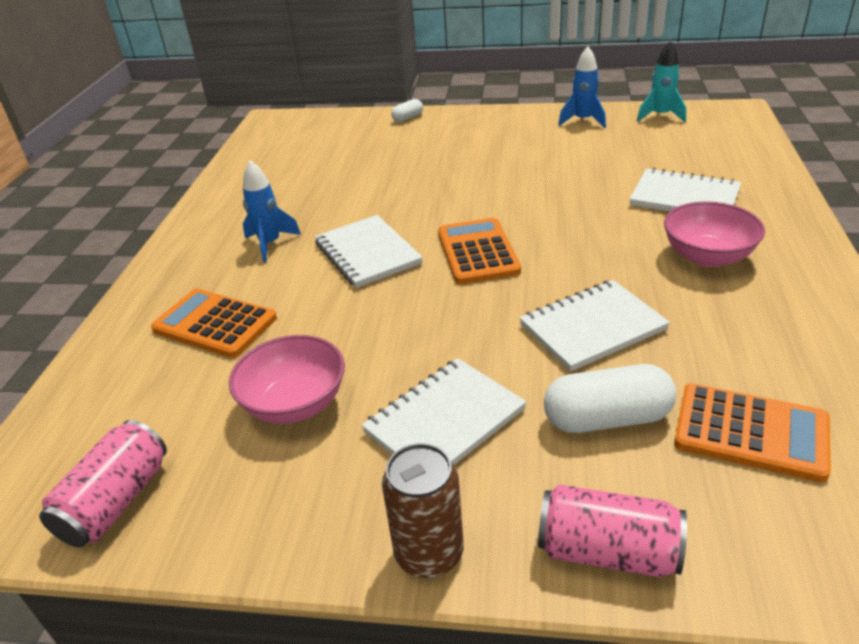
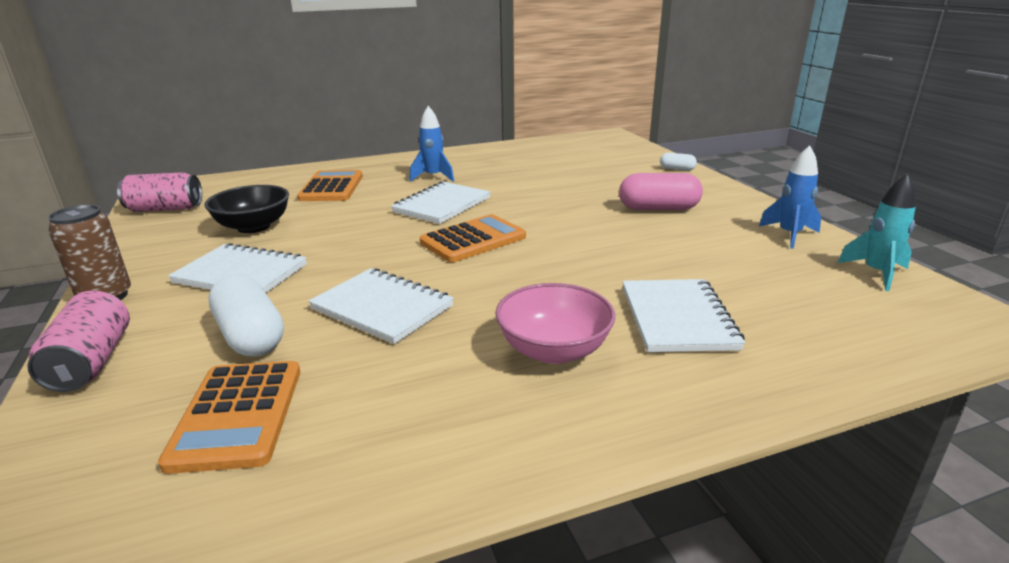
camera: 60 degrees right, 10 degrees down
(295, 404) = (254, 227): pink bowl -> black bowl
(488, 150) = (658, 208): none -> pink capsule

